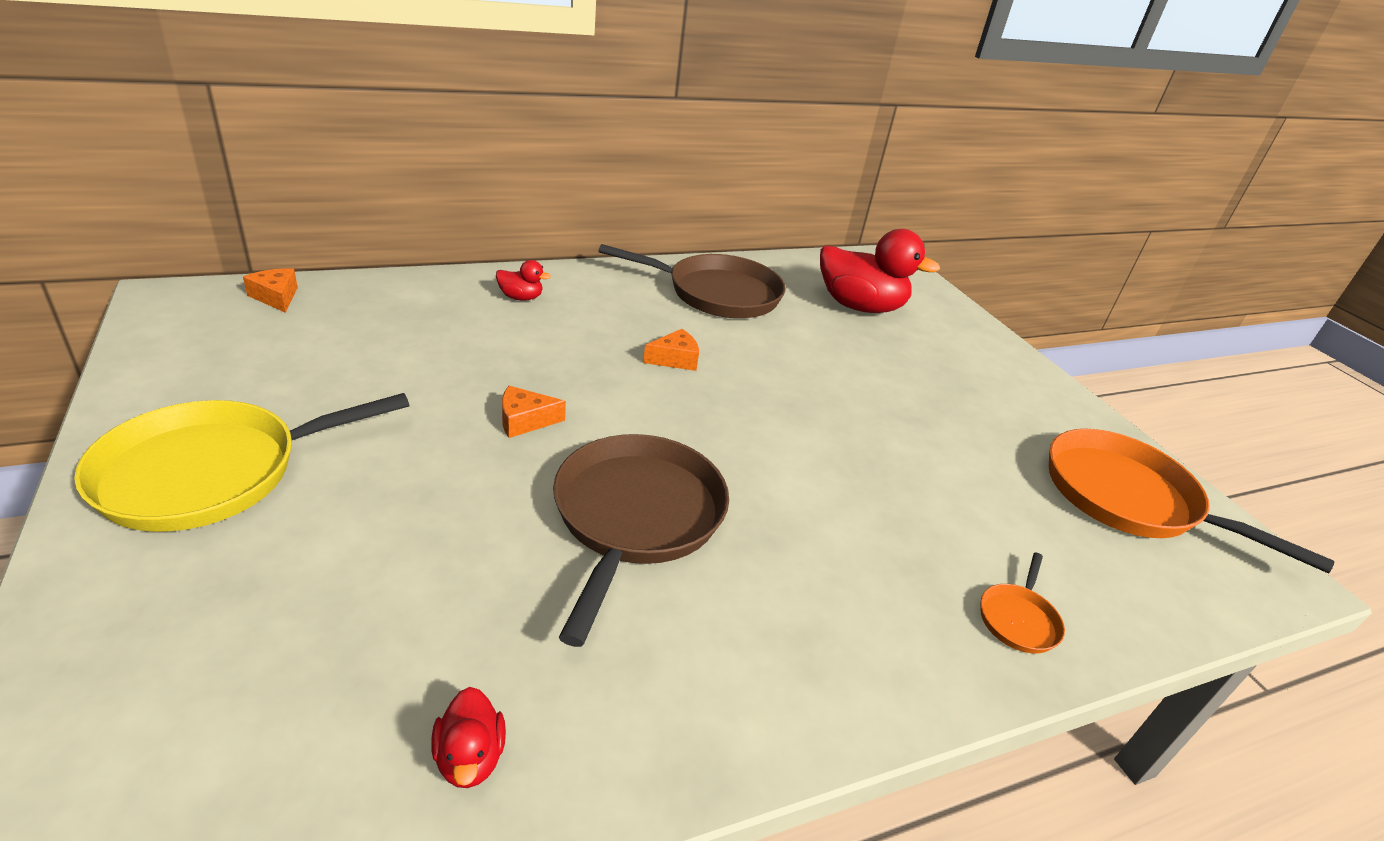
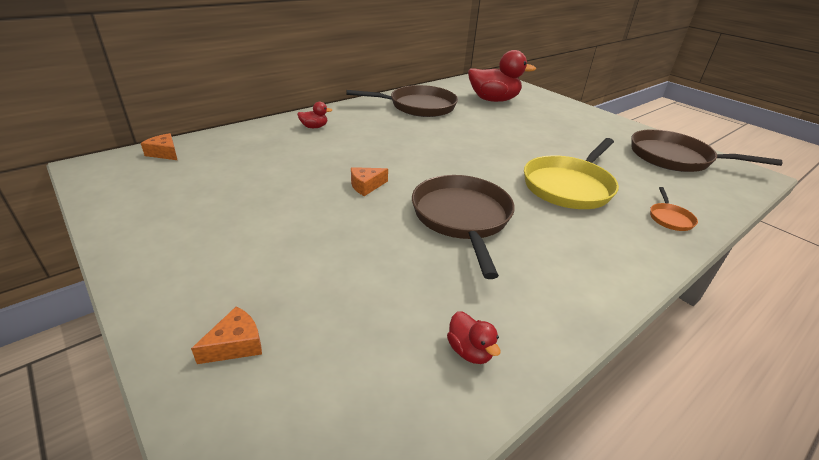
camera: 15 degrees left, 0 degrees up
(212, 472) = (201, 252): yellow pan -> yellow pan (569, 186)
(675, 359) = (422, 141): orange cheese -> orange cheese (236, 344)
(1128, 498) = (674, 158): orange pan -> brown pan

